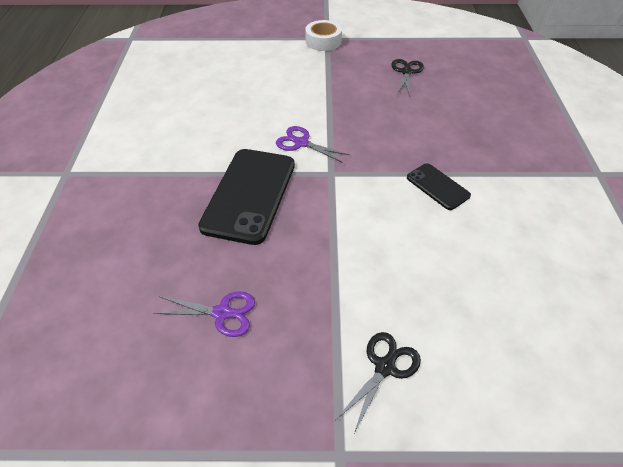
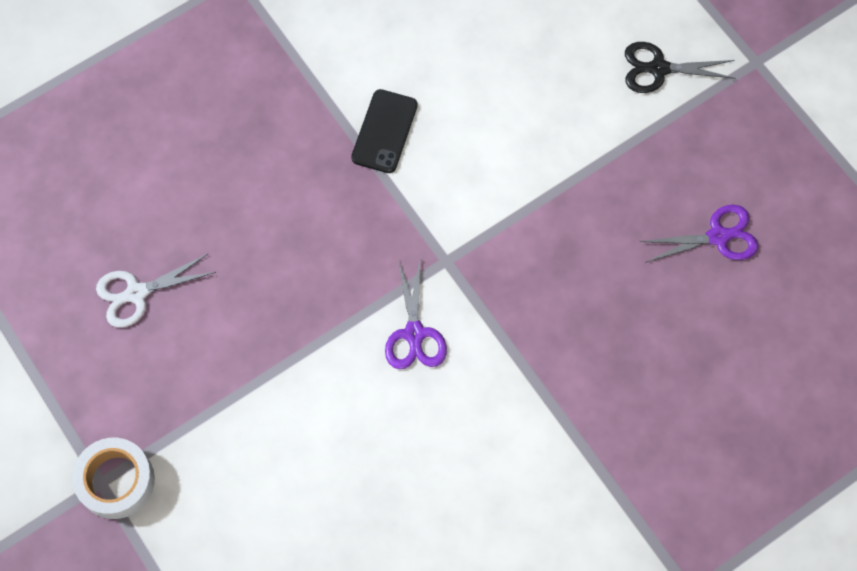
camera: 125 degrees left, 20 degrees up
(222, 313) = (718, 236): purple scissors -> purple scissors turned 105 degrees clockwise
(249, 195) = (553, 328): black phone -> none
(406, 72) = (137, 293): black scissors -> white scissors

